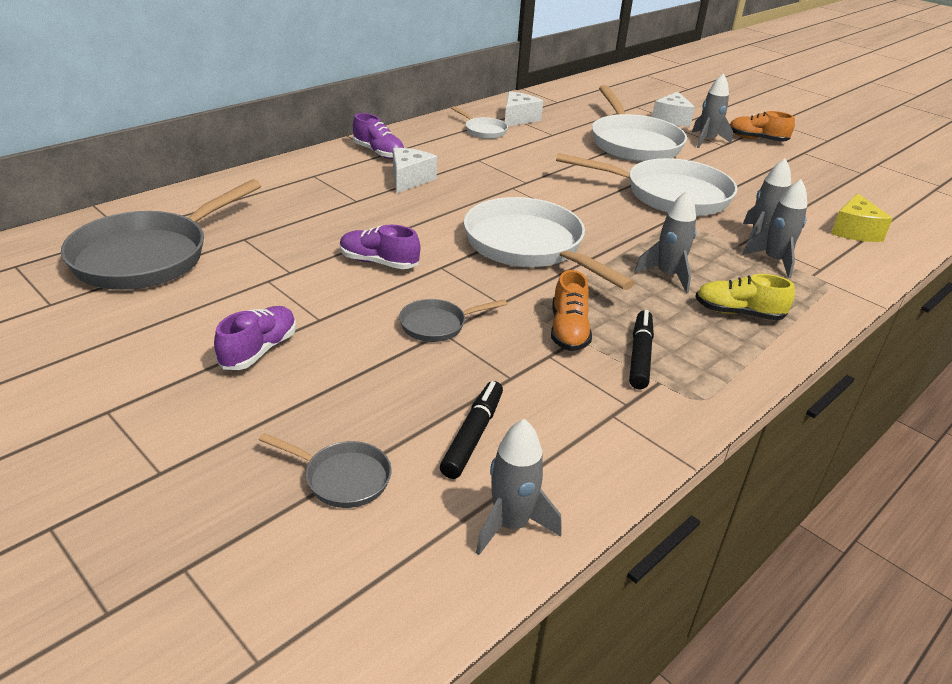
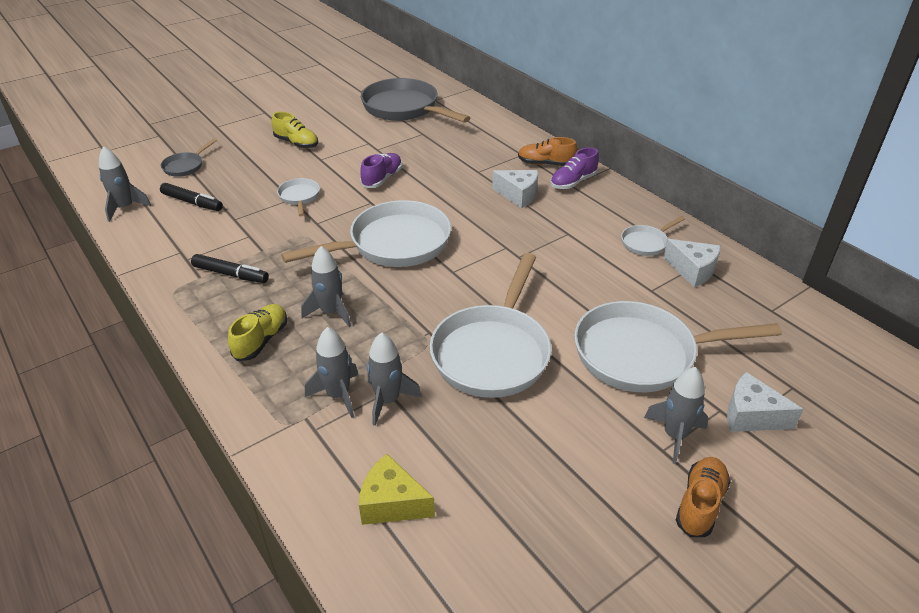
camera: 100 degrees right, 5 degrees up
(259, 350) = (296, 143): purple shoe -> yellow shoe
(437, 325) = (299, 197): grey pan -> white pan
(568, 331) = (272, 247): orange shoe -> orange shoe (546, 164)

